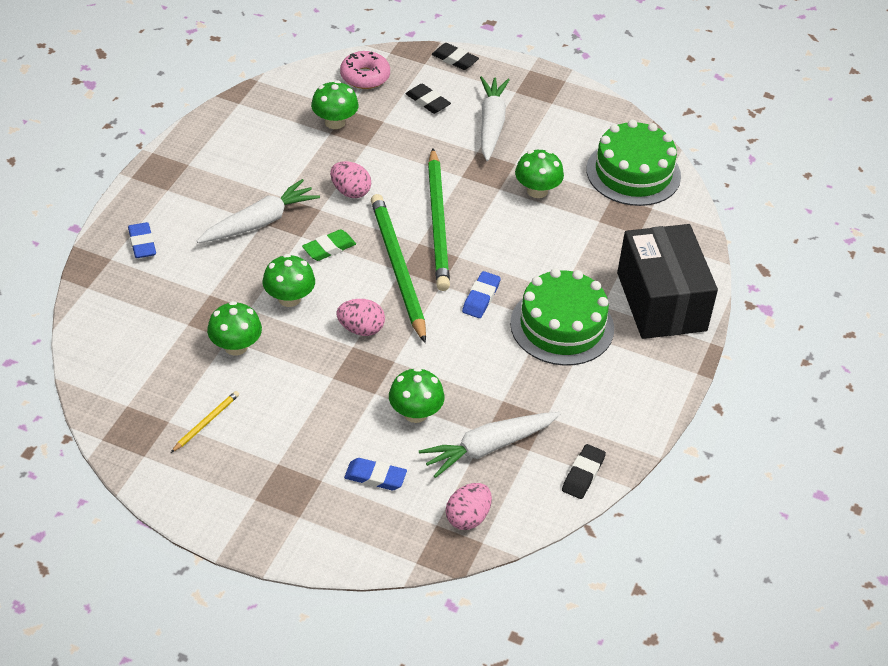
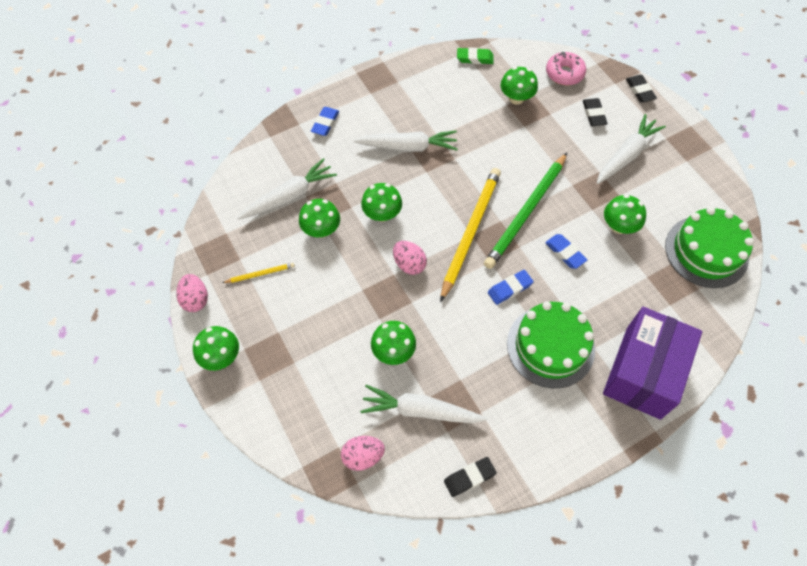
camera: 40 degrees right, 15 degrees up
(168, 334) = (289, 196): none -> white carrot
(236, 520) = (221, 356): none -> green mushroom
(329, 248) = (437, 191): green eraser -> green eraser (475, 58)
(350, 191) = (485, 156): pink egg -> pink egg (195, 299)
(375, 477) = (329, 383): blue eraser -> blue eraser (565, 253)
(398, 269) = (470, 232): green pencil -> yellow pencil
(661, 301) = (643, 372): black box -> purple box

